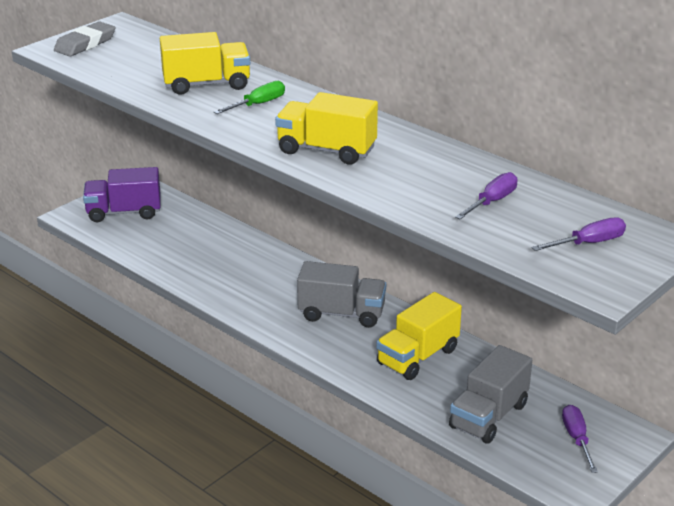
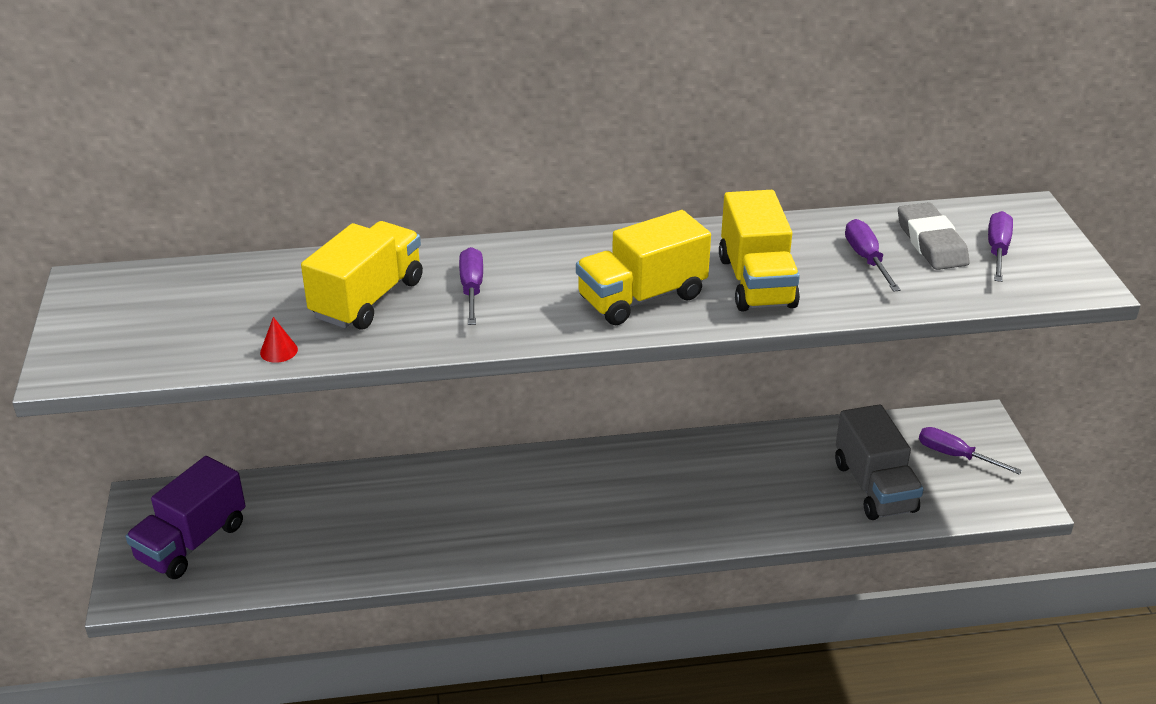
camera: 50 degrees left, 5 degrees up
(85, 44) = (102, 334): grey eraser -> grey eraser (931, 242)
(130, 84) = (278, 351): none -> red cone
(258, 104) = (472, 289): green screwdriver -> purple screwdriver
(341, 313) = (610, 486): grey truck -> none
(418, 357) = (739, 477): yellow truck -> yellow truck (756, 282)

